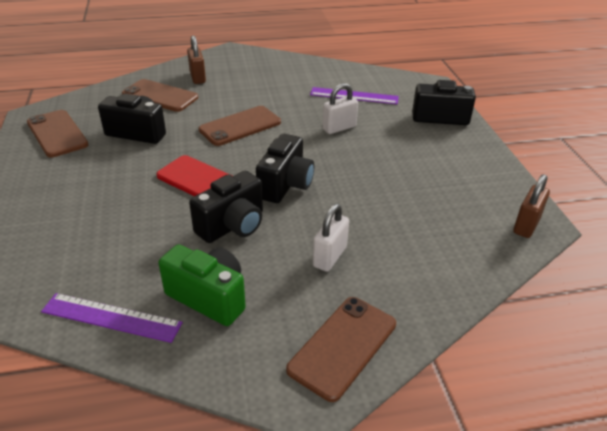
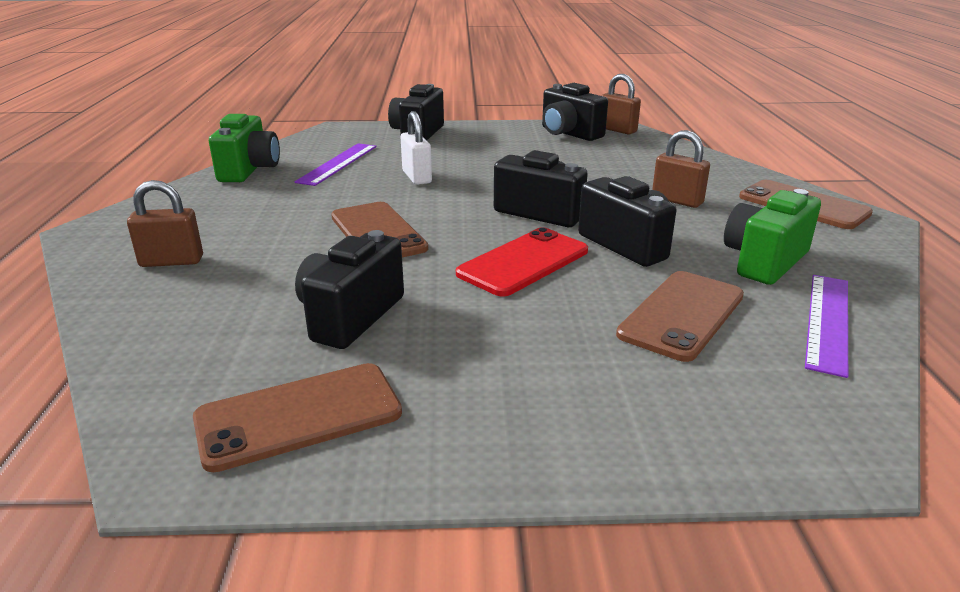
camera: 80 degrees left, 10 degrees down
(160, 96) = (216, 297): brown phone -> brown phone (682, 315)
(329, 70) = (249, 170): none -> green camera
(329, 257) = (677, 201): white padlock -> brown padlock
(492, 193) = (569, 133): none -> black camera

